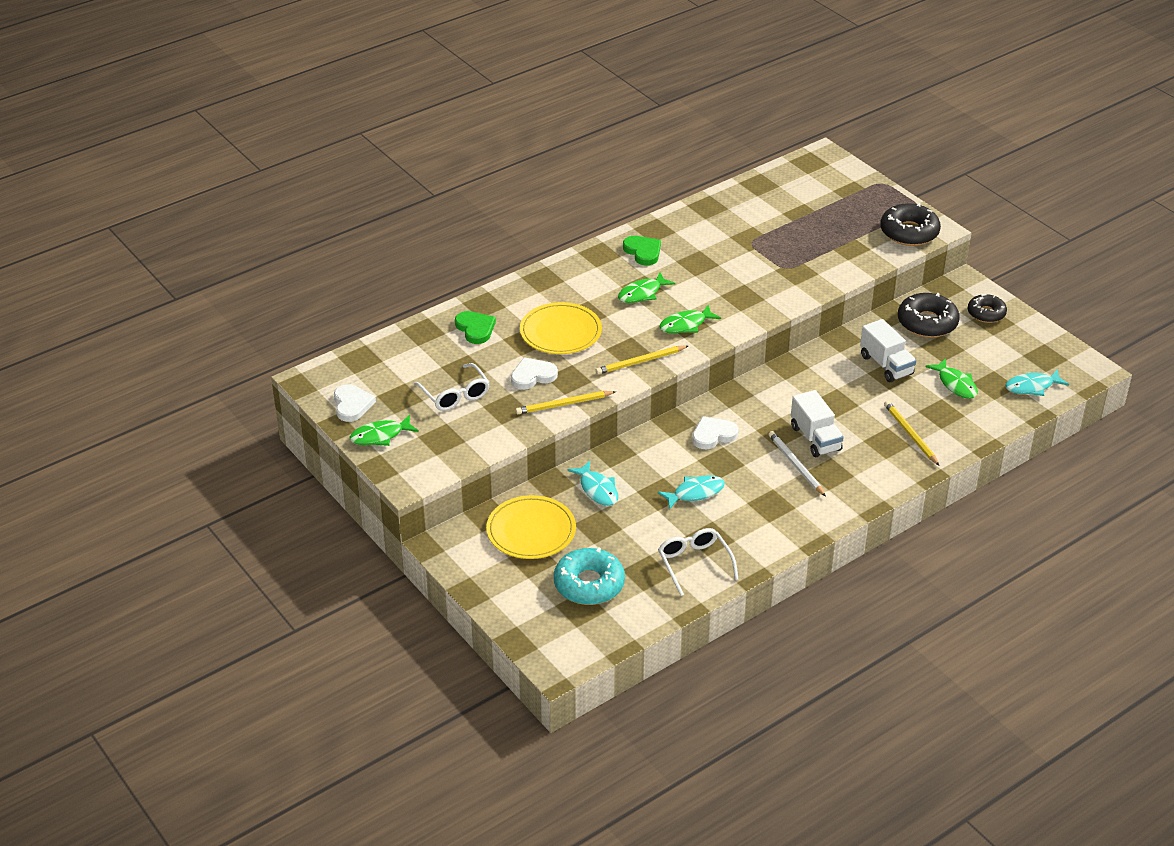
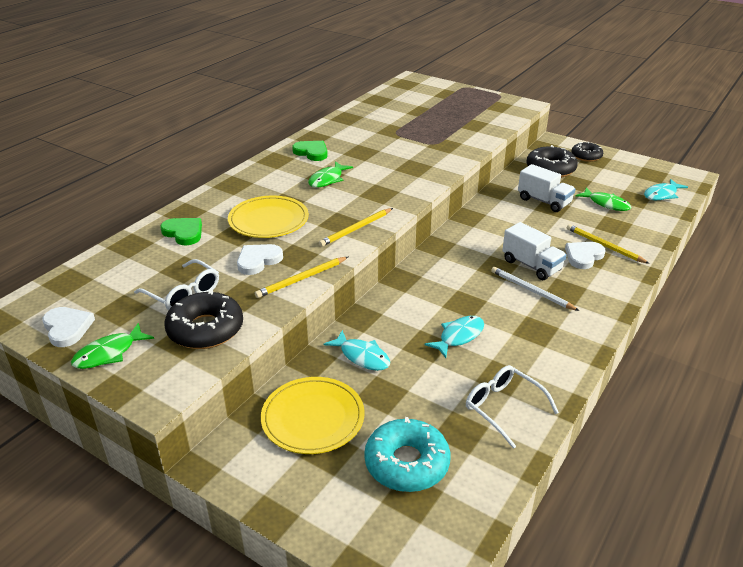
camera: 20 degrees left, 5 degrees down
(685, 325) = (379, 194): green fish -> none
(713, 435) = (442, 282): white heart -> white heart (583, 256)
(909, 232) = (507, 109): black donut -> black donut (205, 329)

